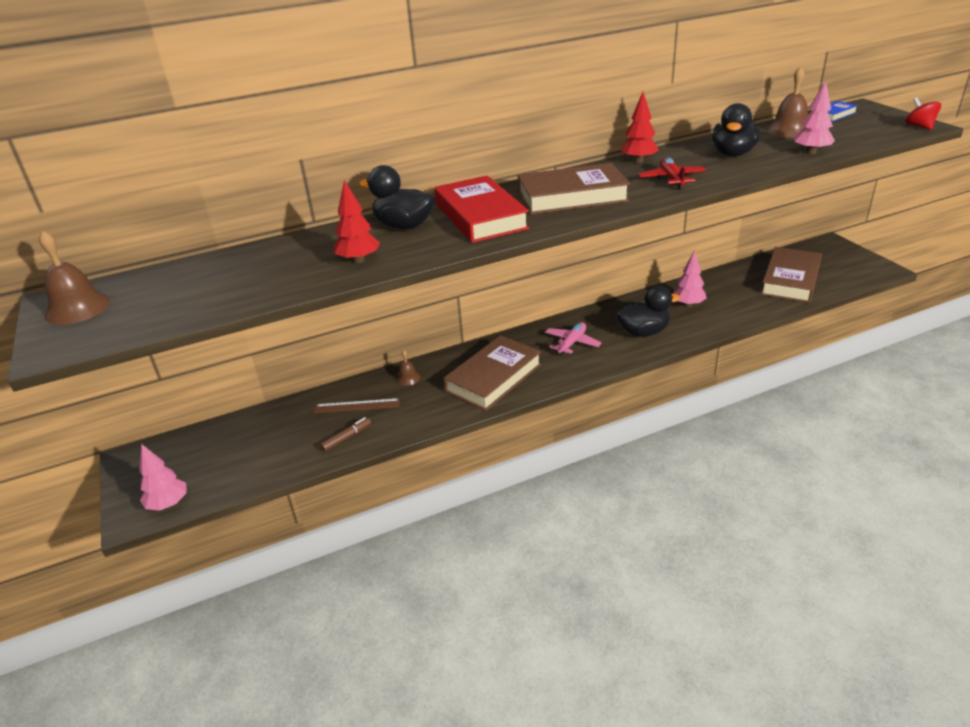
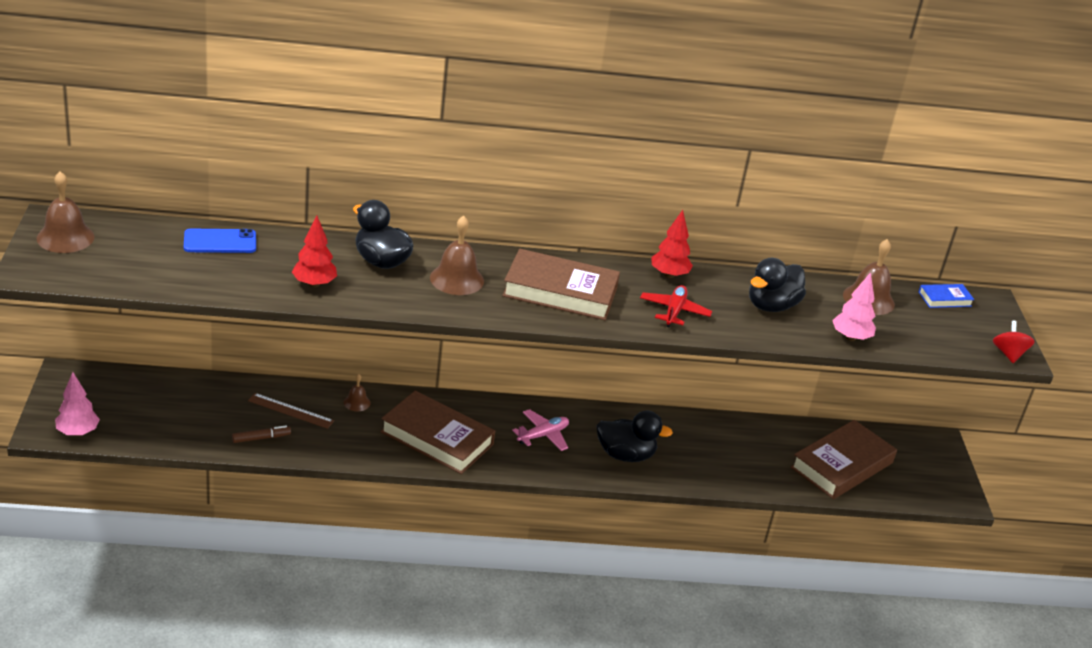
camera: 15 degrees right, 0 degrees up
(242, 260) = (220, 242): none -> blue phone
(480, 216) = (457, 279): red book -> brown bell
(494, 378) = (437, 438): brown book -> brown book turned 60 degrees clockwise
(688, 304) = (701, 445): pink tree -> none

